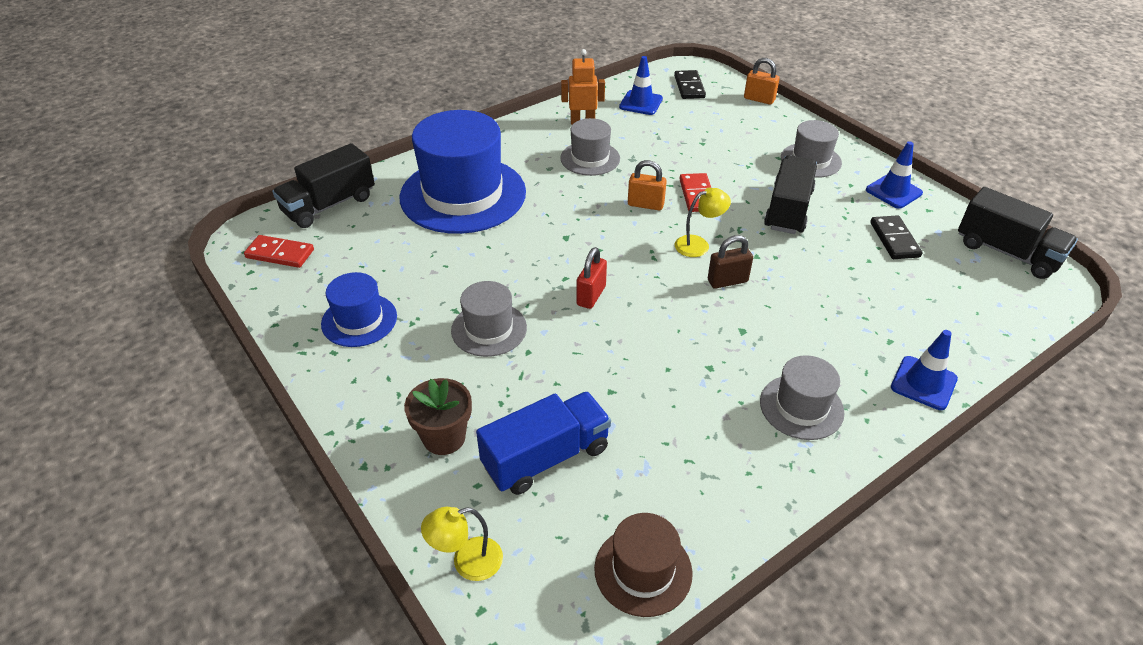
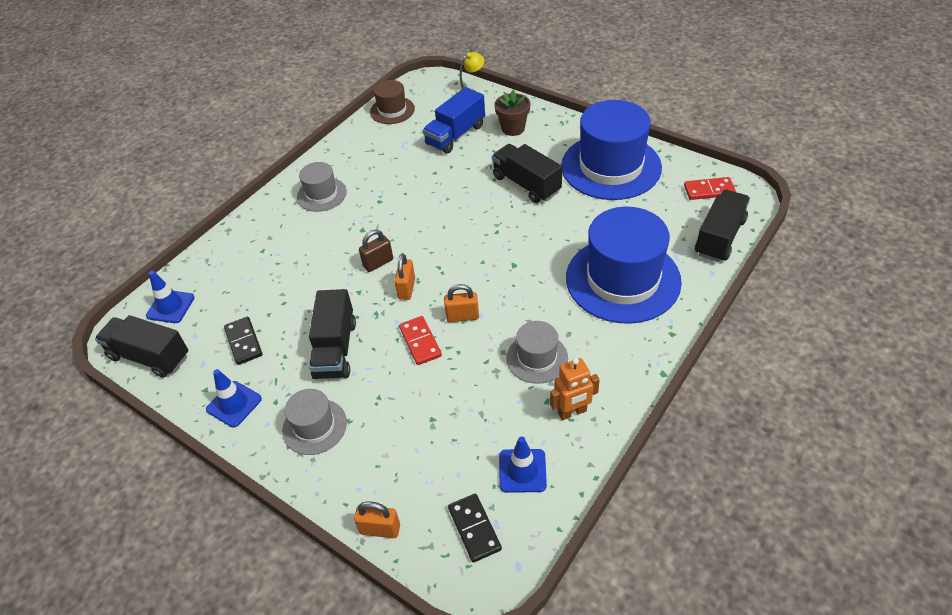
camera: 165 degrees right, 5 degrees up
(359, 320) = (611, 167): blue hat -> blue hat, size x1.99
(489, 329) = (526, 184): grey hat -> black truck
(591, 296) = (472, 224): red padlock -> none
(698, 244) = (406, 288): yellow lamp -> orange padlock
(923, 383) = (245, 228): blue traffic cone -> blue traffic cone (170, 306)

